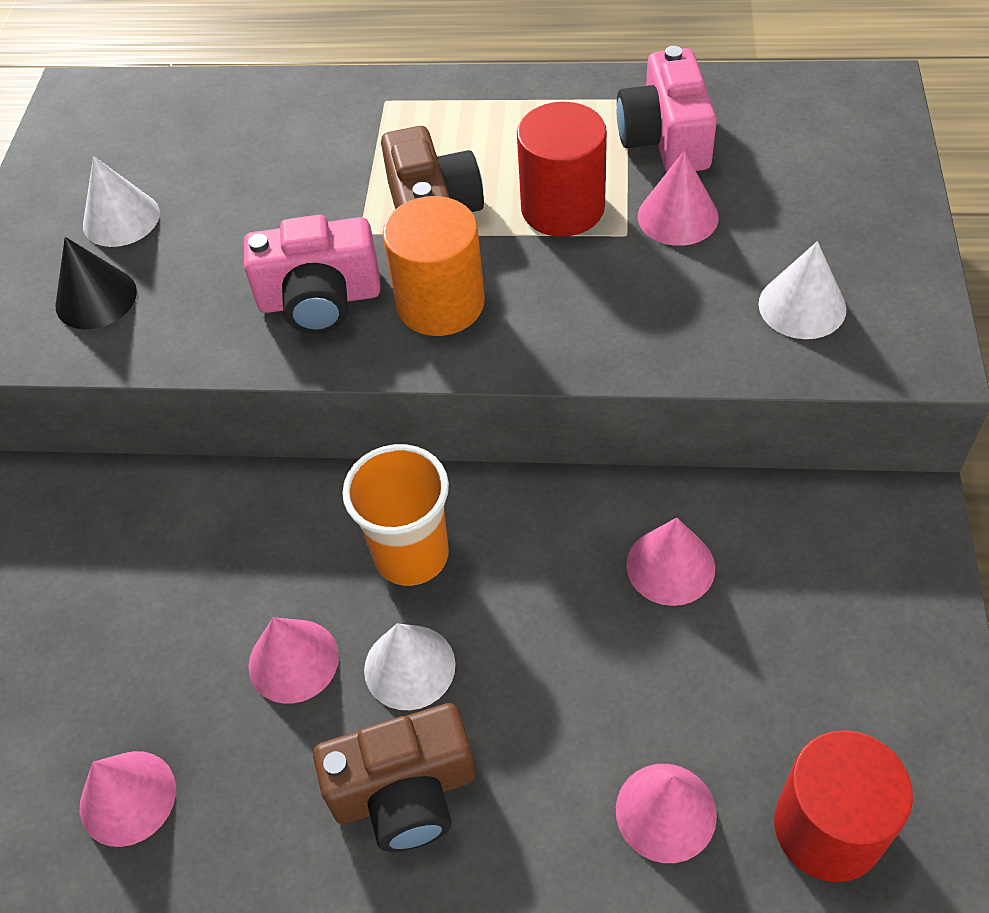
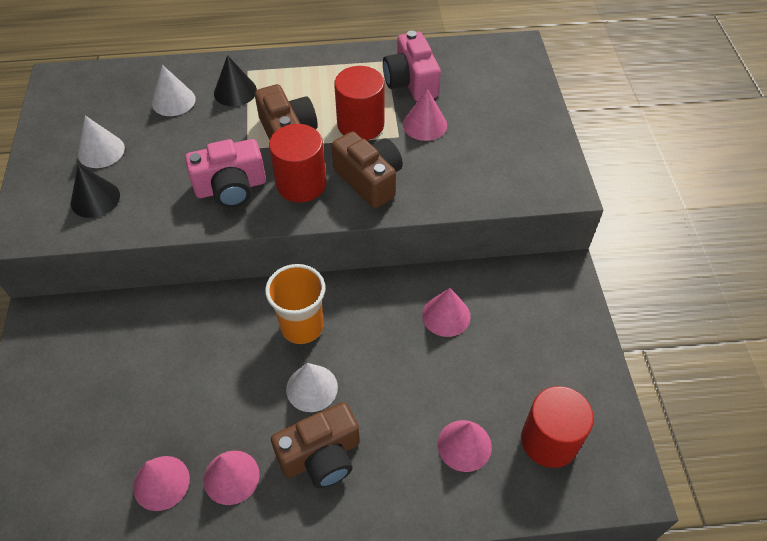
camera: 15 degrees left, 0 degrees up
(293, 660) = (244, 393): pink cone -> pink cone (231, 477)
(357, 135) = (235, 91): none -> black cone
(440, 303) = (301, 184): orange cylinder -> red cylinder
(561, 307) = (369, 180): none -> brown camera
(802, 306) = (499, 168): white cone -> white cone (173, 101)

